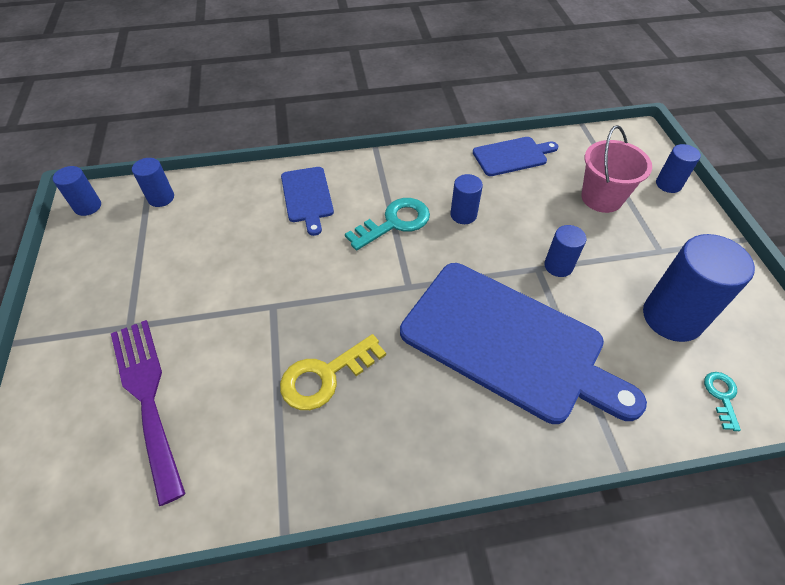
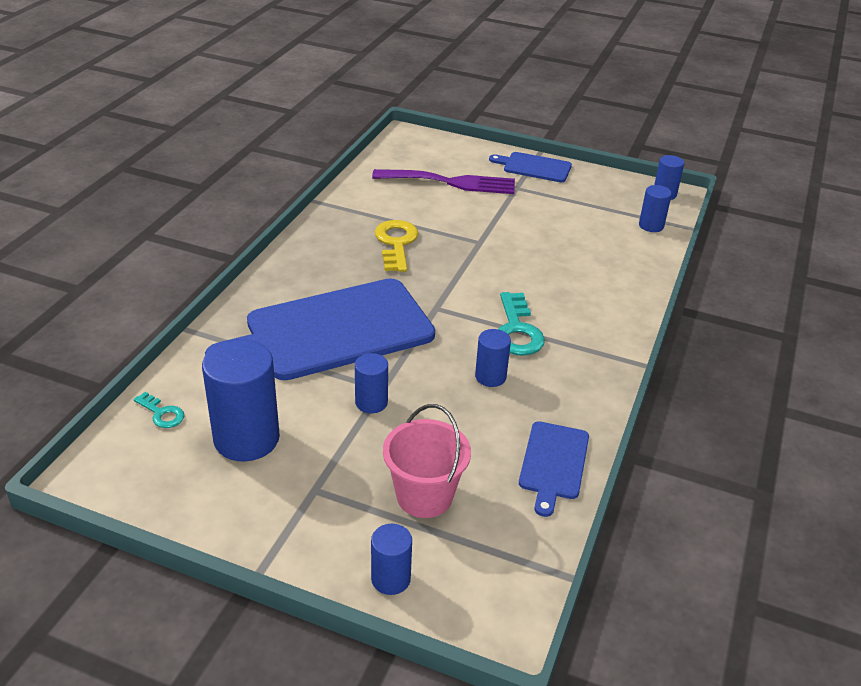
camera: 120 degrees right, 15 degrees down
(307, 197) = (594, 295): blue cutting board -> blue cutting board (534, 167)

